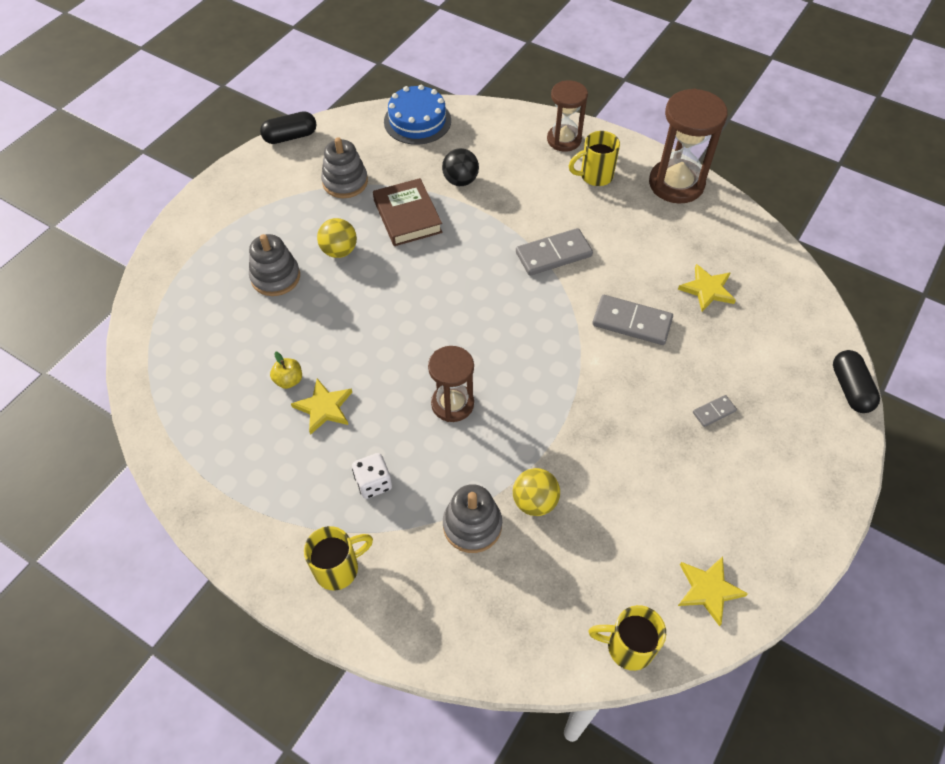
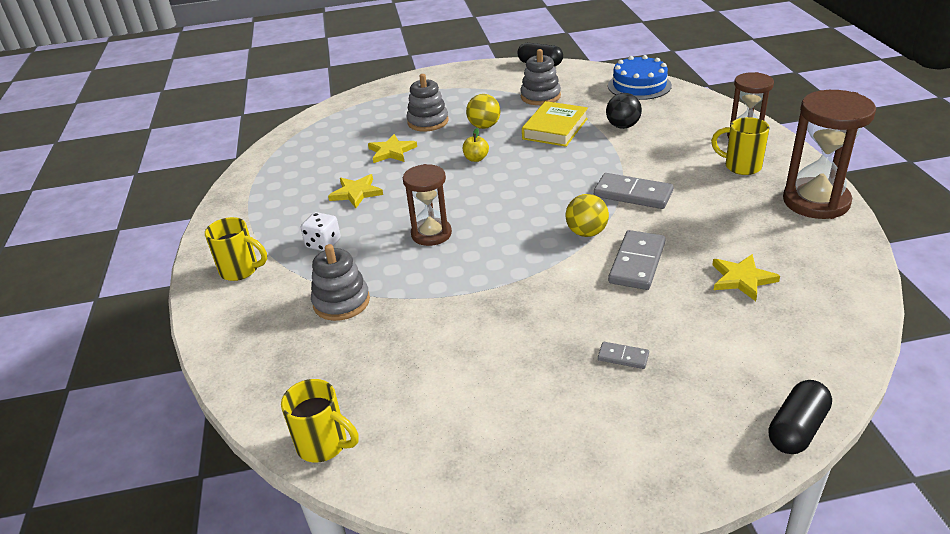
camera: 50 degrees right, 20 degrees down
(289, 380) = (359, 170): yellow apple -> yellow apple (476, 159)
(407, 216) = (555, 129): brown book -> yellow book
(534, 501) = (399, 317): yellow ball -> yellow ball (586, 232)
(628, 647) = (324, 445): yellow mug -> yellow mug turned 150 degrees clockwise
(632, 322) = (637, 263): grey domino -> grey domino turned 45 degrees clockwise
(708, 590) = (435, 462): yellow star -> yellow star (391, 151)

